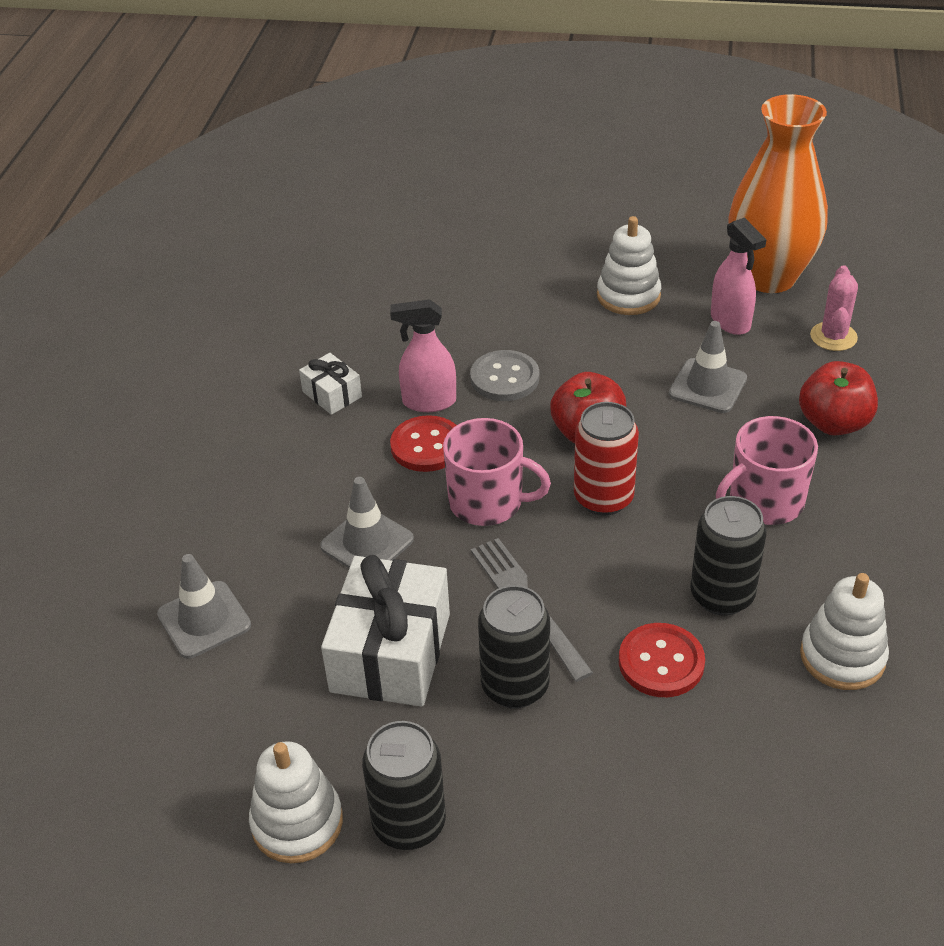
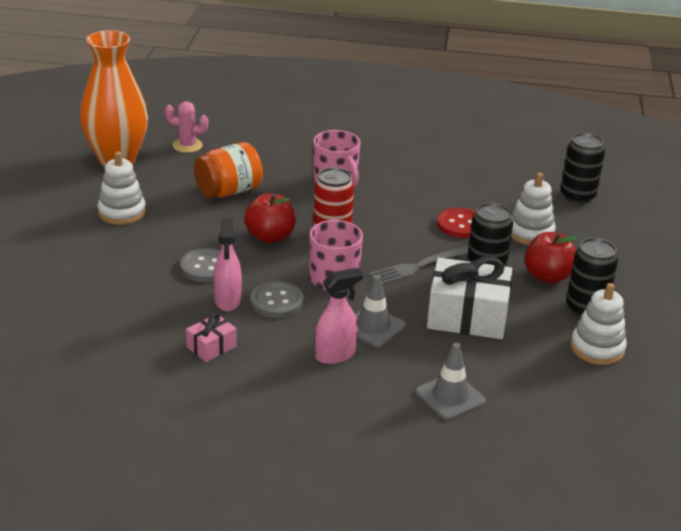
camera: 95 degrees left, 10 degrees down
(332, 394) = (211, 347): white gift -> pink gift
(427, 446) = (276, 302): red button -> grey button
(707, 386) = (228, 191): grey traffic cone -> orange jar
(722, 596) = (410, 203): black can -> black can (577, 196)
(730, 322) = (163, 177): pink spray bottle -> pink spray bottle (335, 355)
(833, 423) = (269, 155): red apple -> red apple (548, 276)
(842, 657) = (449, 174): white stacking toy -> white stacking toy (530, 233)

